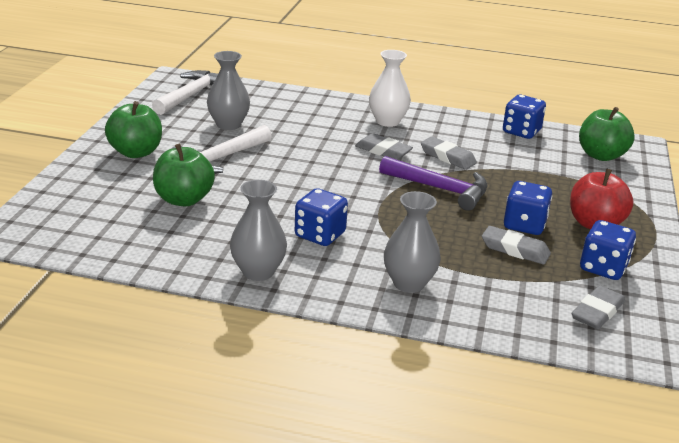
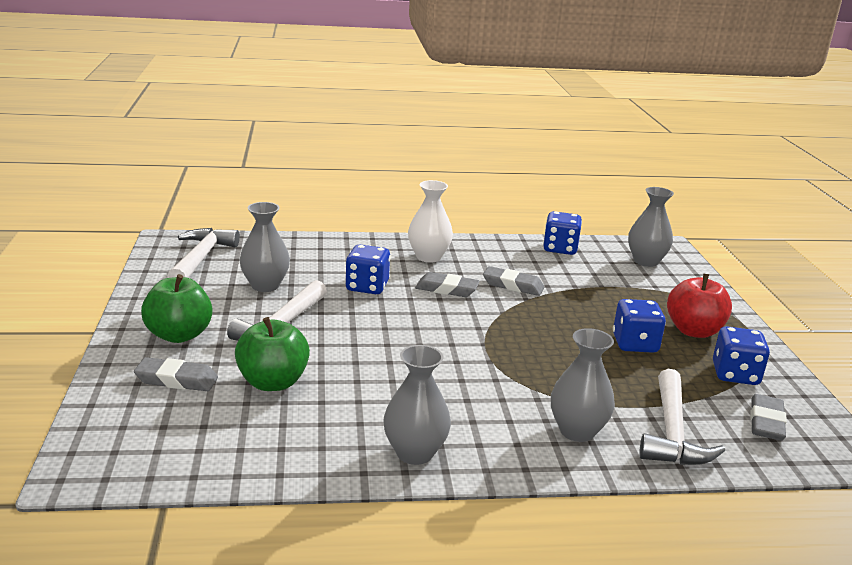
camera: 20 degrees left, 5 degrees down
(320, 235) = (449, 395): blue dice -> blue dice (367, 287)
(440, 189) = (531, 320): purple hammer -> none
(496, 302) = (672, 433): none -> white hammer
(515, 250) = (646, 372): grey eraser -> grey eraser (176, 380)
(601, 155) = (645, 261): green apple -> grey vase

